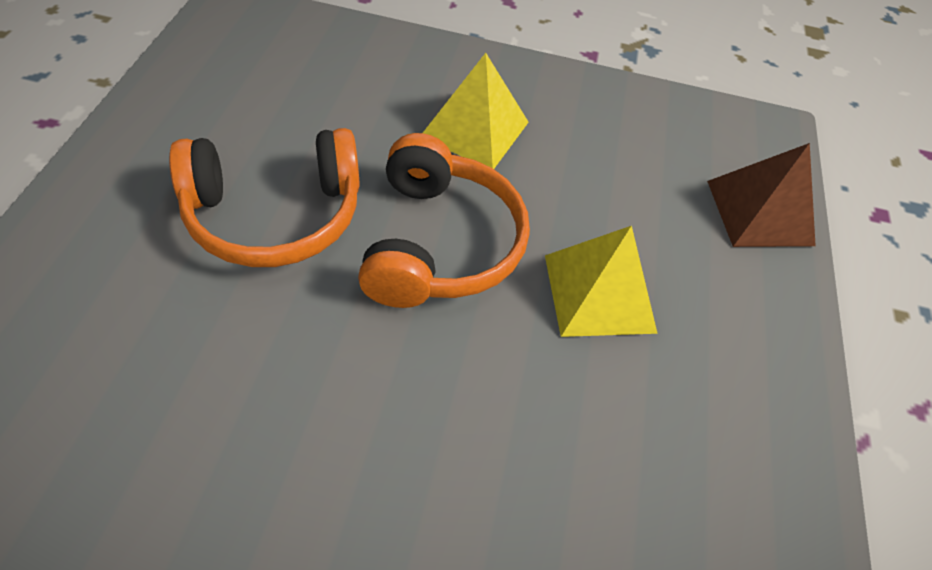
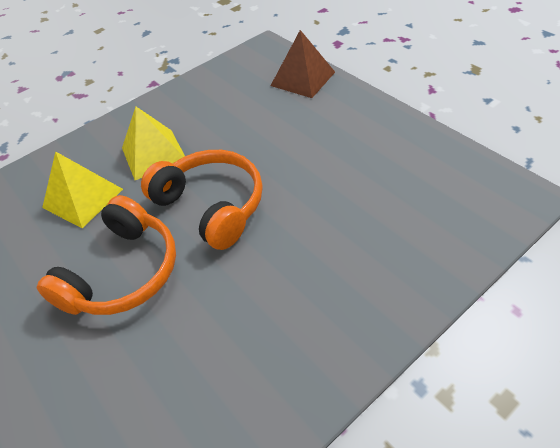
camera: 40 degrees left, 5 degrees down
(599, 293) = (295, 158): yellow pyramid -> yellow pyramid (83, 198)

